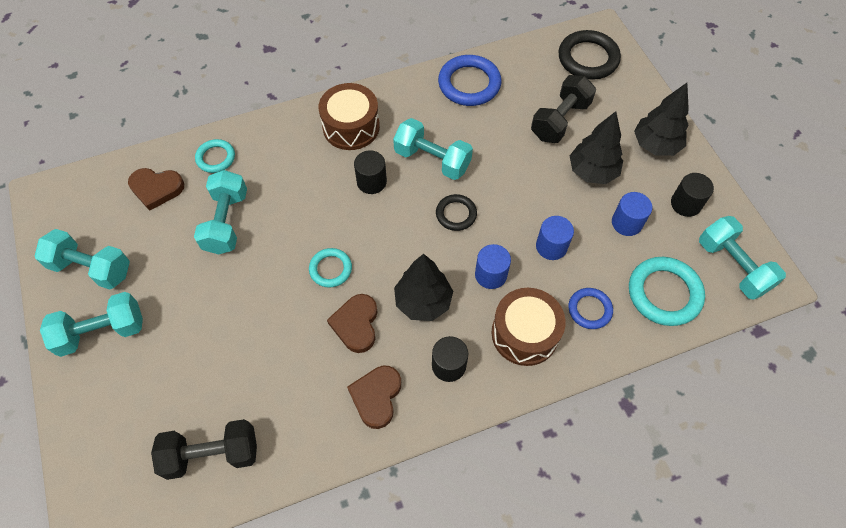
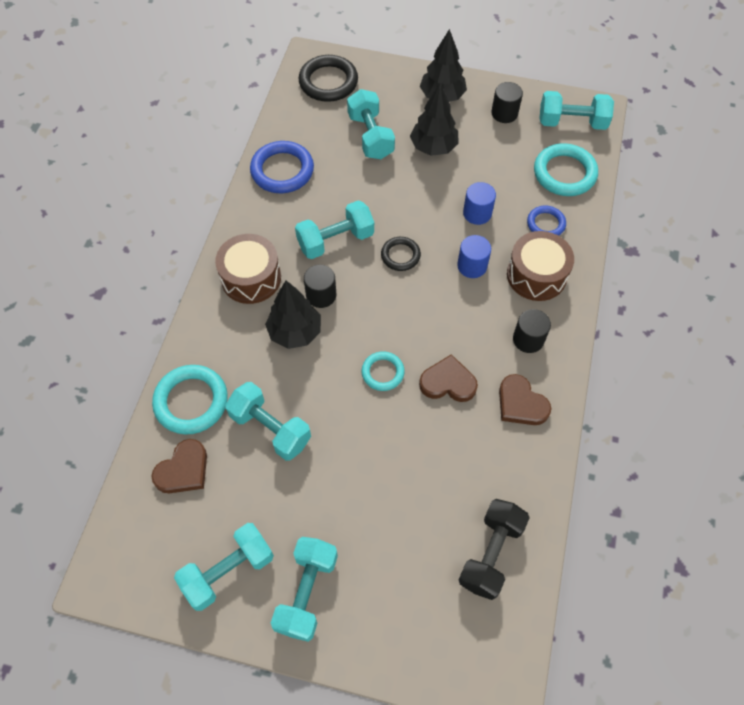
camera: 55 degrees left, 0 degrees up
(216, 158) = (191, 401): turquoise ring -> turquoise ring, size x1.70
(356, 324) = (448, 382): brown heart -> brown heart turned 150 degrees clockwise
(423, 302) = (462, 324): black tree -> black tree (295, 332)
(560, 120) = (370, 136): black dumbbell -> turquoise dumbbell
(626, 223) = (493, 156): blue cylinder -> none

